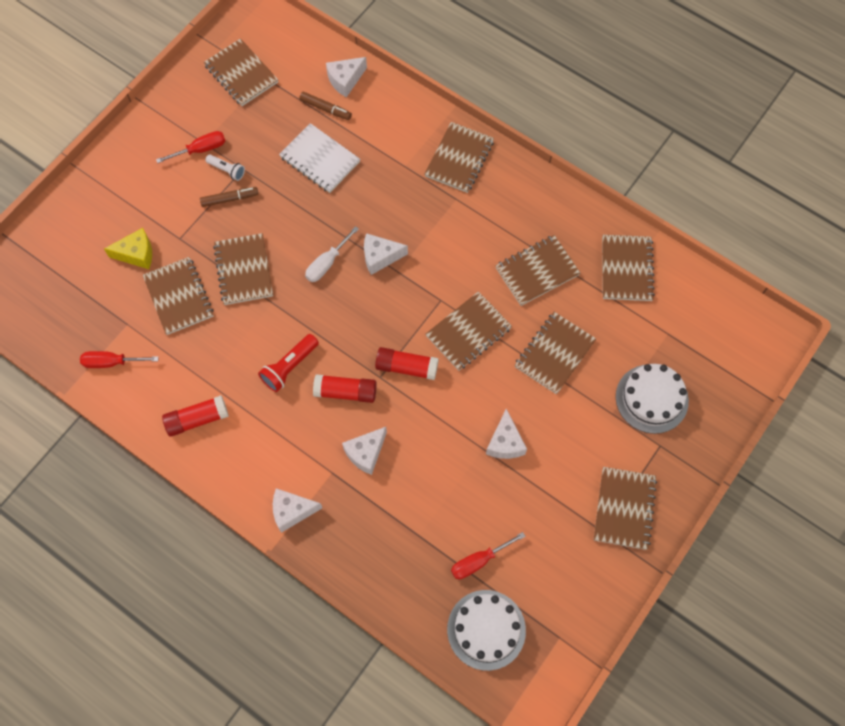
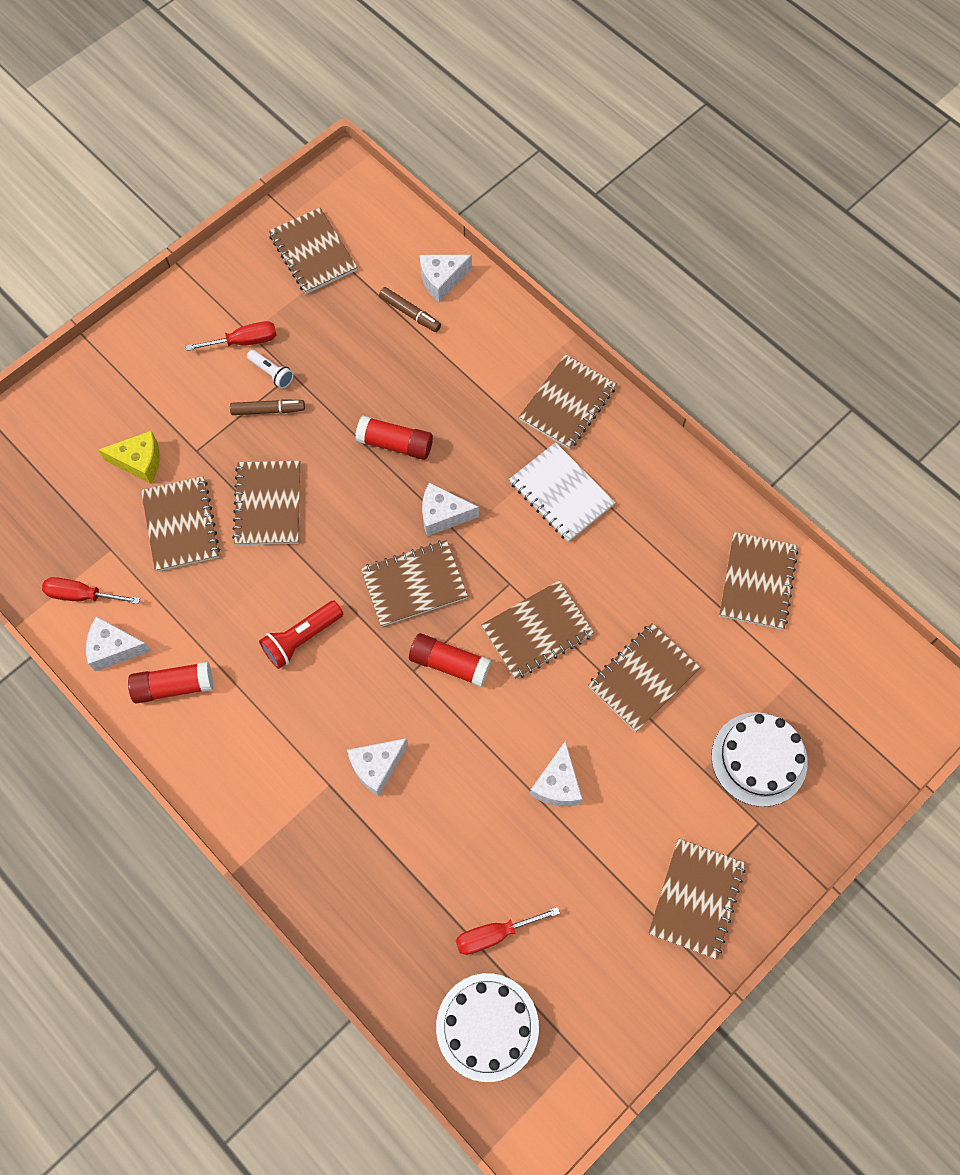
camera: 10 degrees right, 0 degrees up
(292, 511) = (269, 826): white cheese -> white cheese (114, 648)
(320, 159) = (390, 377): white notebook -> white notebook (561, 493)
(327, 263) = (374, 512): white screwdriver -> none
(346, 392) = (366, 683): red glue stick -> red glue stick (395, 444)
(537, 271) = (640, 566): brown notebook -> brown notebook (414, 584)

